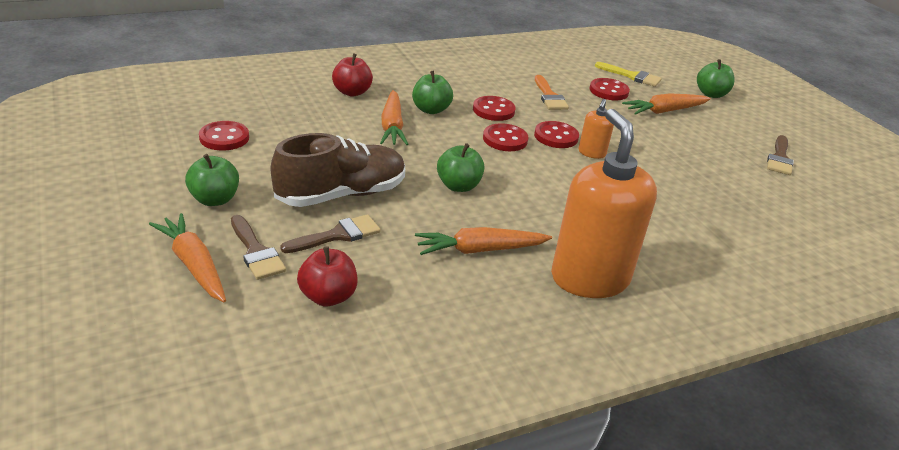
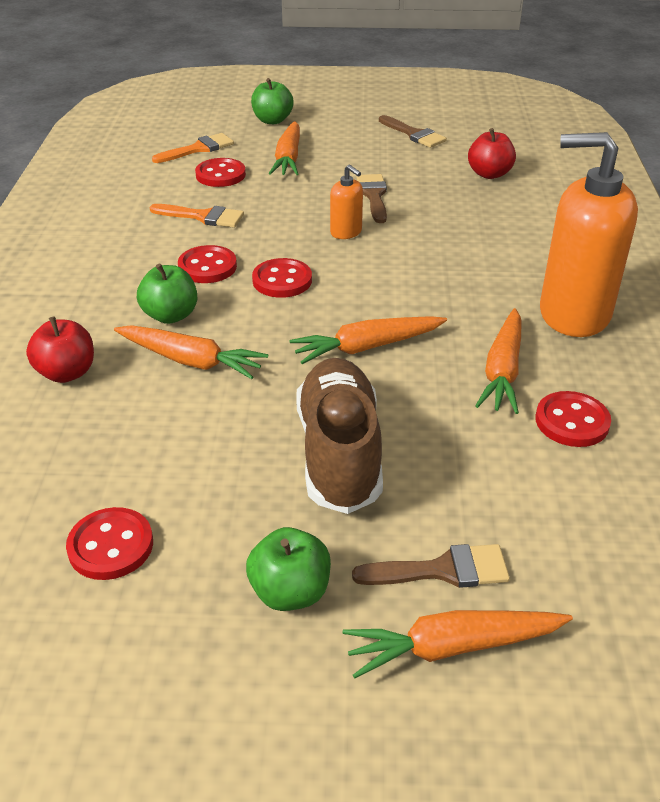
camera: 60 degrees left, 5 degrees up
(328, 297) = (558, 520): red apple -> red apple (489, 174)
(337, 235) = (432, 480): brown brush -> brown brush (373, 196)
(458, 186) = (367, 347): green apple -> orange carrot
(556, 136) = (297, 243): red button -> red button (572, 421)
(632, 76) = (198, 149): yellow brush -> orange brush

